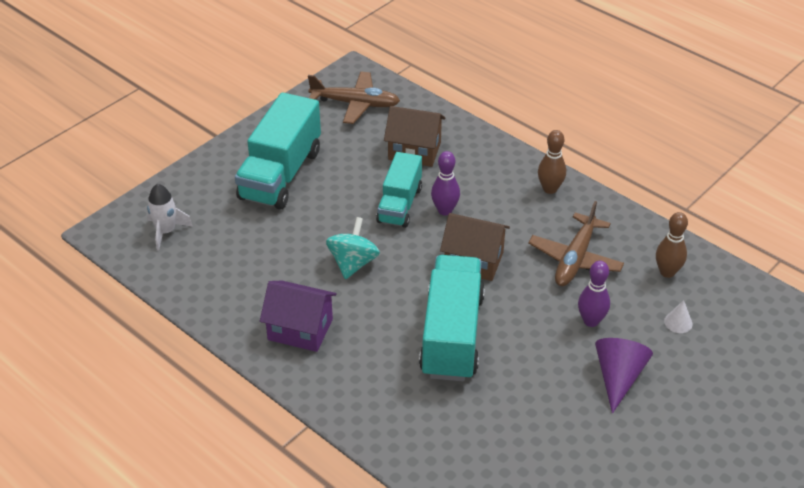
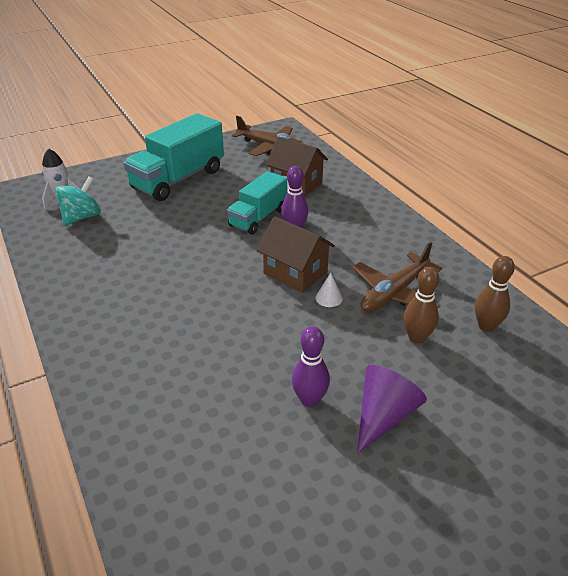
camera: 20 degrees right, 5 degrees down
(300, 329) = (104, 290): purple house -> none
(353, 263) = (188, 251): turquoise spinning top -> turquoise spinning top (82, 217)
(452, 335) = (234, 329): turquoise truck -> none
(550, 189) = (400, 233): brown bowling pin -> brown bowling pin (417, 338)
(591, 321) = (382, 352): purple bowling pin -> purple bowling pin (309, 400)
(678, 322) = (478, 377): white cone -> white cone (329, 298)

